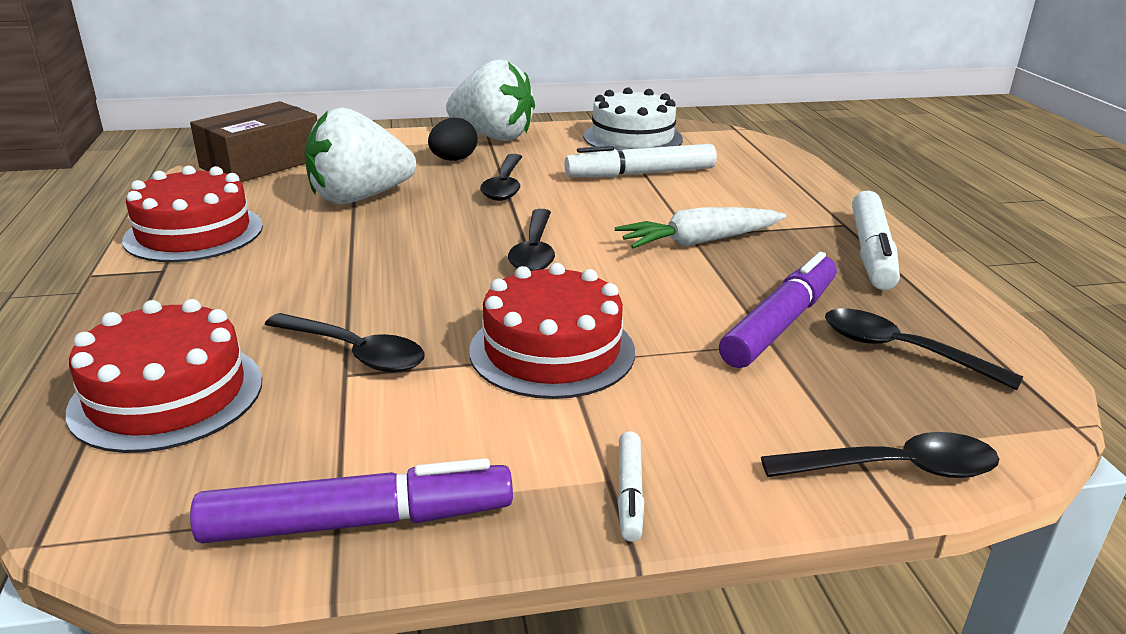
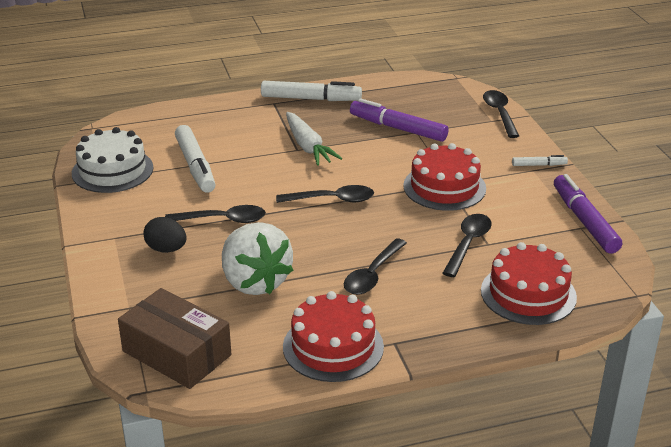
camera: 95 degrees left, 5 degrees up
(493, 136) = (106, 236): white strawberry -> none
(901, 351) = (413, 103): black spoon -> black spoon (372, 275)

